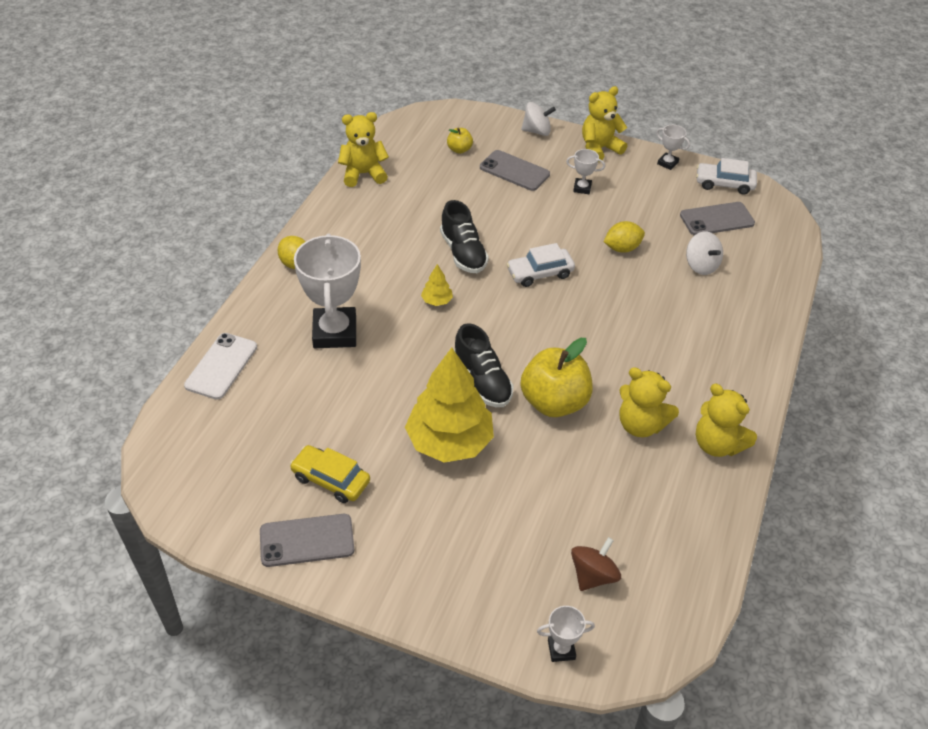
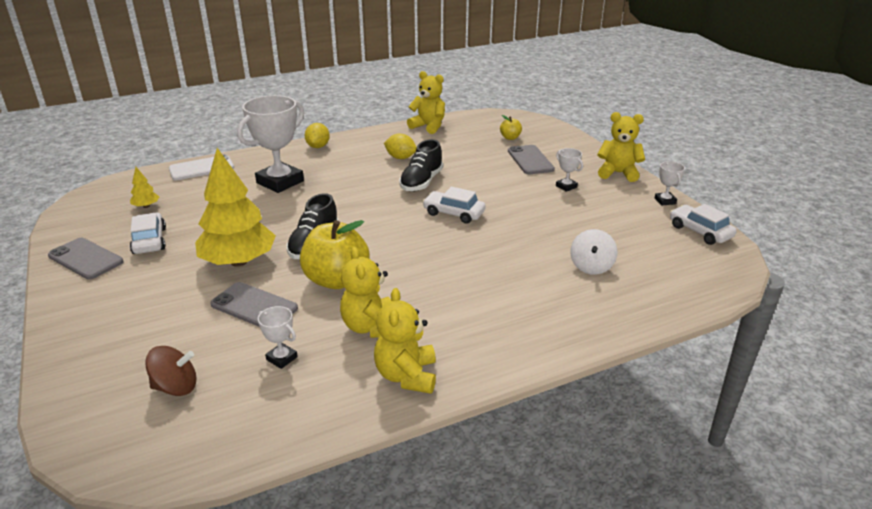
camera: 45 degrees right, 15 degrees down
(331, 479) = (149, 241): yellow car -> white car
(437, 301) = (362, 196): yellow tree -> yellow tree (146, 206)
(537, 131) = (583, 148): white spinning top -> none
(561, 649) = (77, 411): white trophy -> white trophy (282, 358)
(622, 248) = (540, 228): yellow lemon -> yellow lemon (400, 158)
(717, 219) = (655, 248): grey phone -> grey phone (254, 306)

